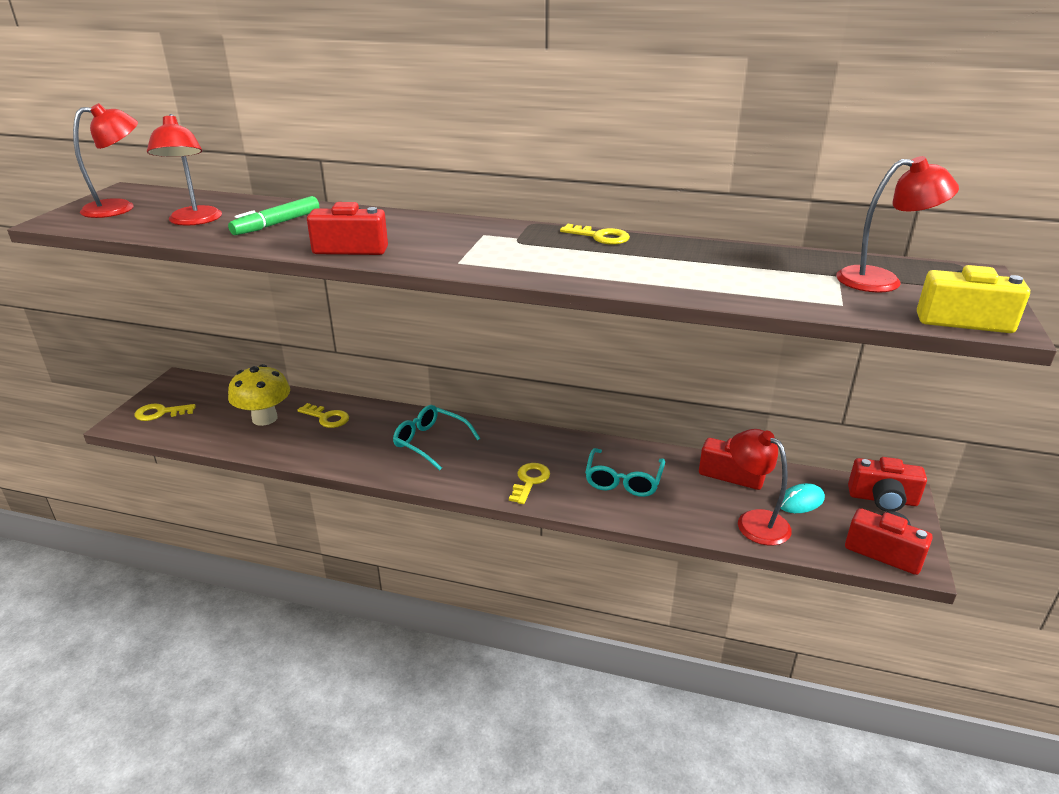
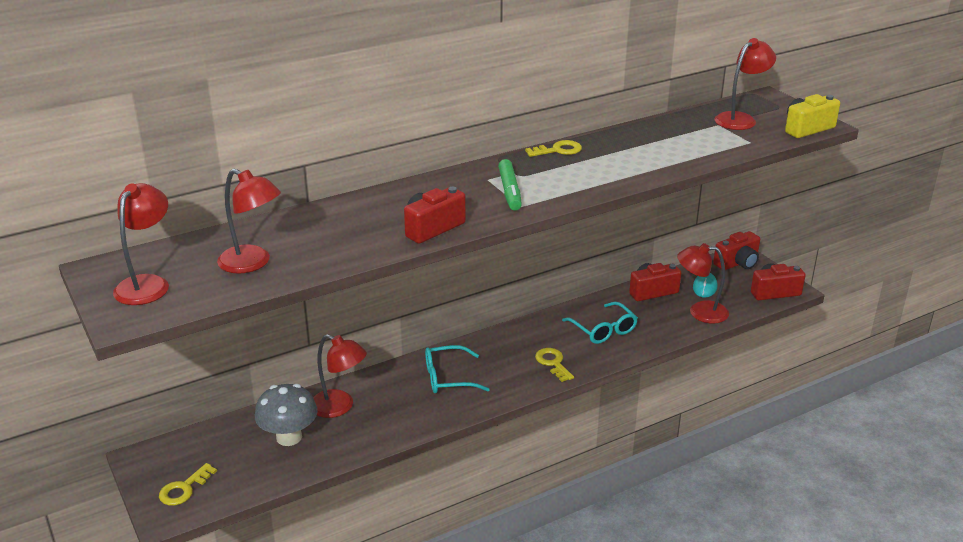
camera: 45 degrees left, 0 degrees up
(265, 418) = (289, 437): yellow mushroom -> grey mushroom
(277, 224) = (326, 235): green marker -> green marker (510, 191)
(327, 418) = (339, 407): yellow key -> red lamp

